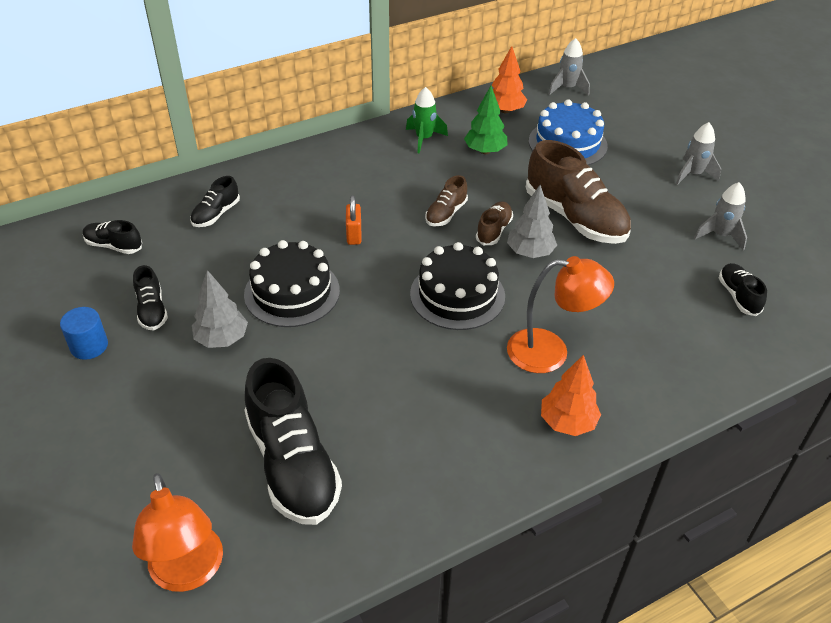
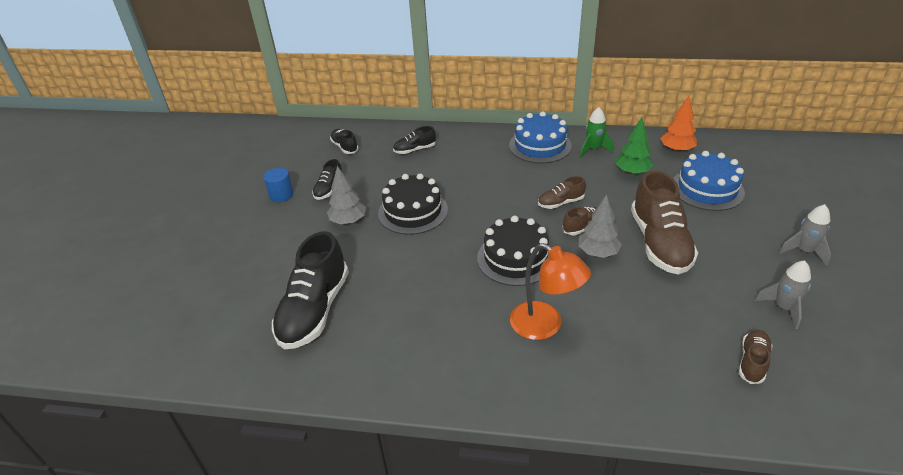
camera: 40 degrees right, 5 degrees down
(189, 573) = (207, 339): orange lamp -> none
(354, 235) = (484, 193): orange padlock -> none
(362, 155) = (540, 145): none -> blue cake
(567, 88) = (747, 150): grey rocket -> none
(567, 422) = (509, 380): orange tree -> none
(738, 296) = (752, 362): black shoe -> brown shoe

